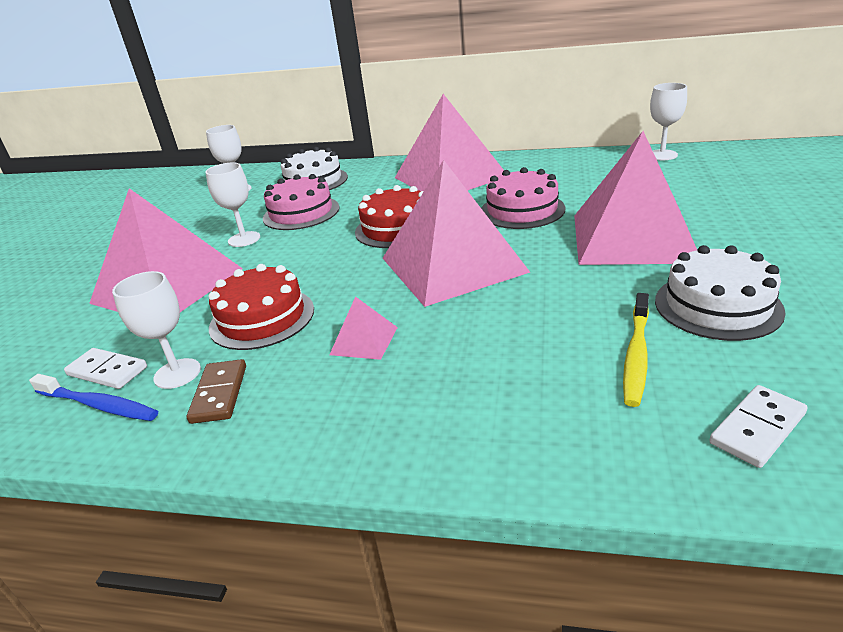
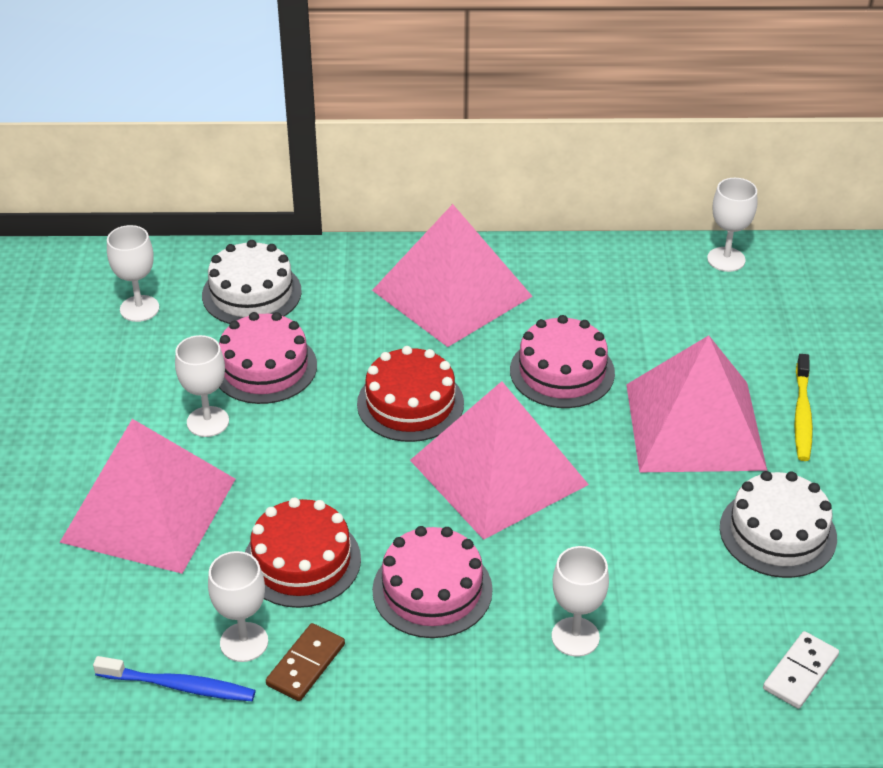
camera: 15 degrees left, 10 degrees up
(107, 371) = (159, 643): white domino -> none
(219, 394) = (306, 665): brown domino -> brown domino turned 45 degrees clockwise
(364, 340) = (432, 590): pink pyramid -> pink cake
(492, 382) = (575, 637): none -> white goblet
(636, 355) = (703, 599): yellow toothbrush -> yellow toothbrush (802, 415)

